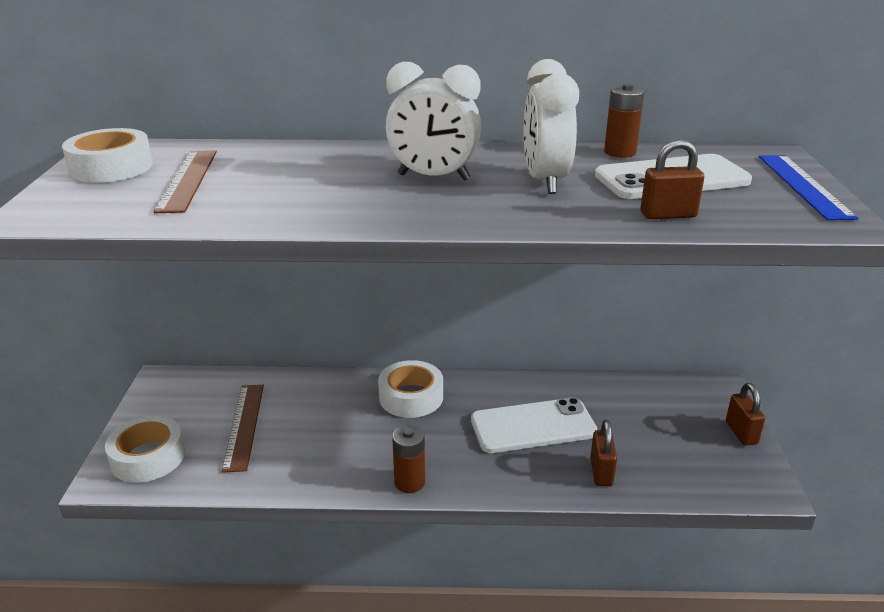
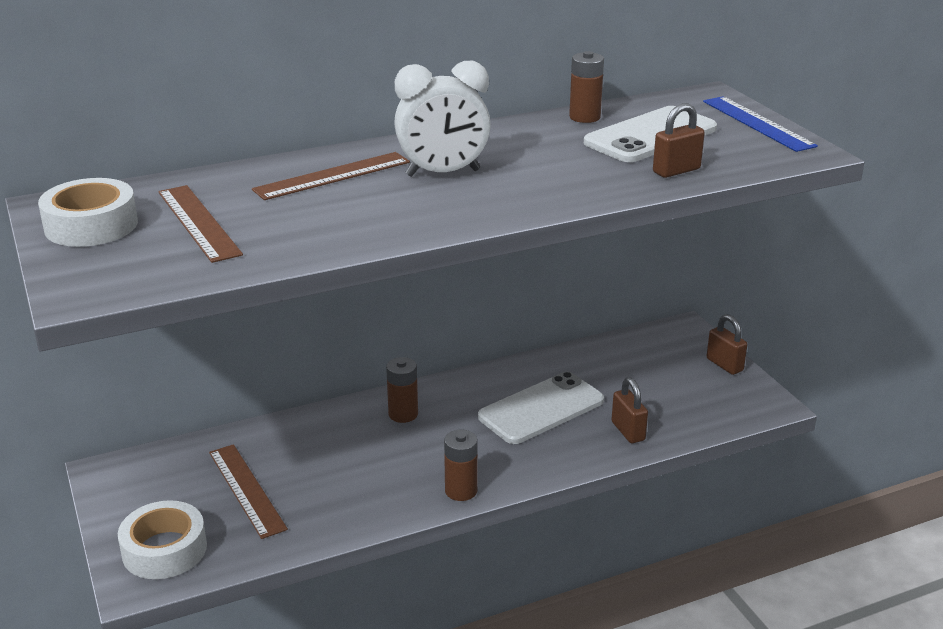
camera: 25 degrees left, 0 degrees up
(337, 163) = (332, 176): none -> brown ruler
(411, 397) = (403, 414): white tape -> brown battery
(545, 181) = (547, 158): white clock -> none

